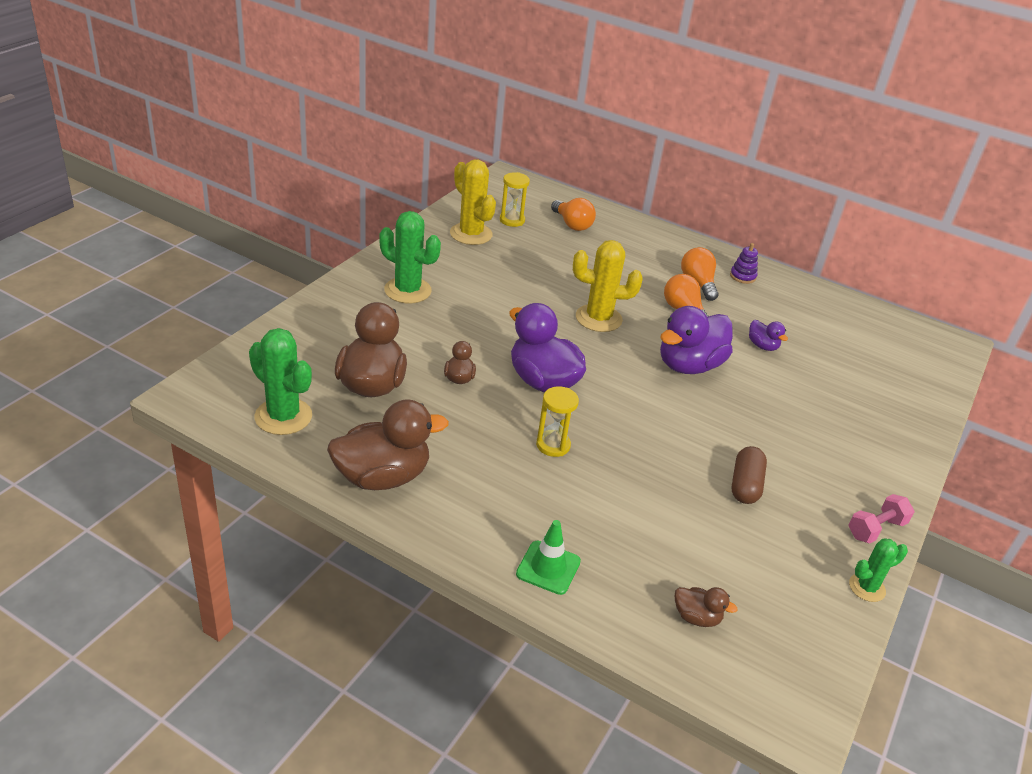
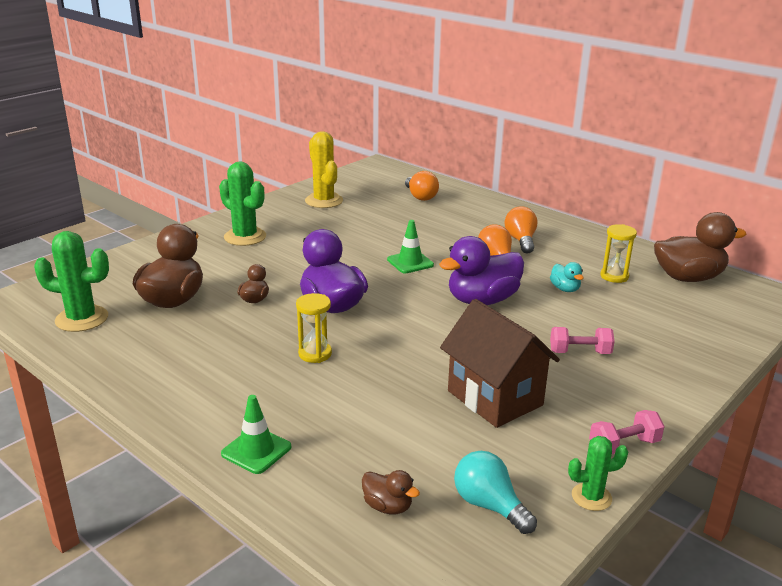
camera: 15 degrees right, 10 degrees down
(283, 416) = (82, 319): green cactus -> green cactus turned 45 degrees counterclockwise
(382, 477) = (141, 368): brown duck -> brown duck (688, 278)
(512, 220) = (366, 192): yellow hourglass -> yellow hourglass (614, 276)
(598, 318) = (410, 262): yellow cactus -> green traffic cone
(742, 276) = (568, 237): purple stacking toy -> none
(745, 485) = (495, 398): brown capsule -> brown house
(762, 346) = (565, 289): purple duck -> turquoise duck
(784, 606) = (489, 505): none -> turquoise light bulb
(803, 424) = (580, 352): none -> pink dumbbell

